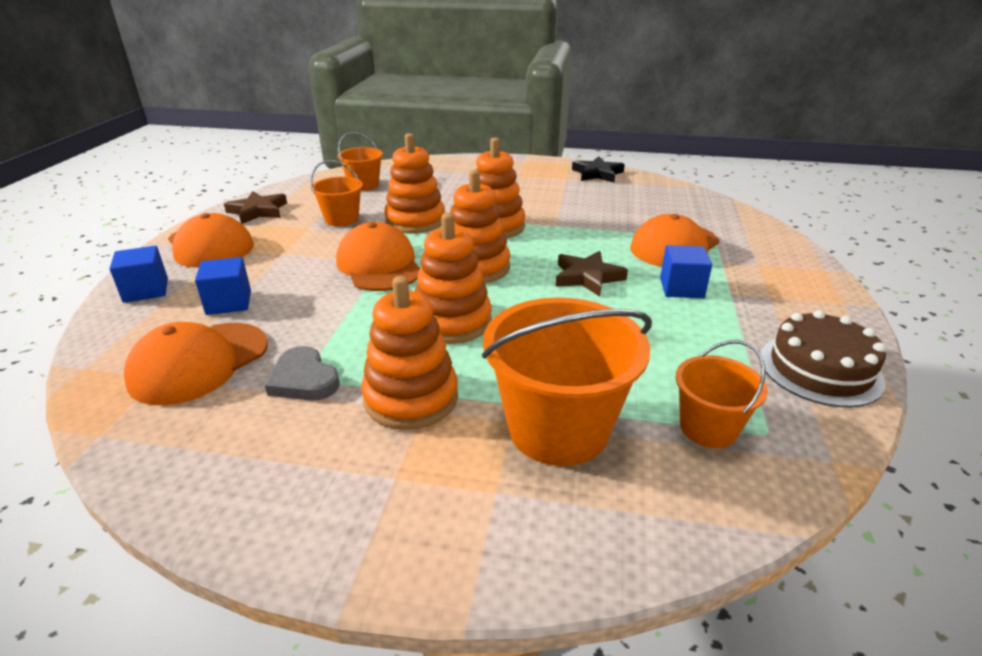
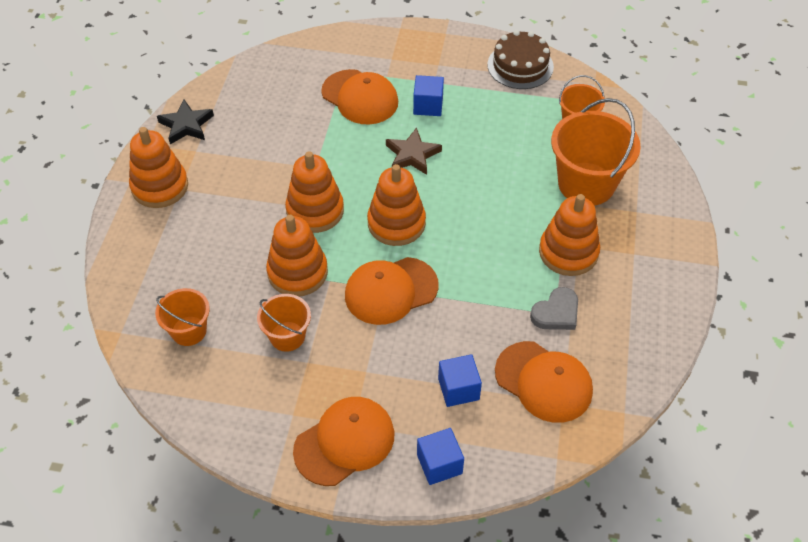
camera: 90 degrees left, 20 degrees up
(258, 211) = (258, 422): brown star -> none
(452, 322) = (480, 235): orange stacking toy -> orange stacking toy (160, 187)

